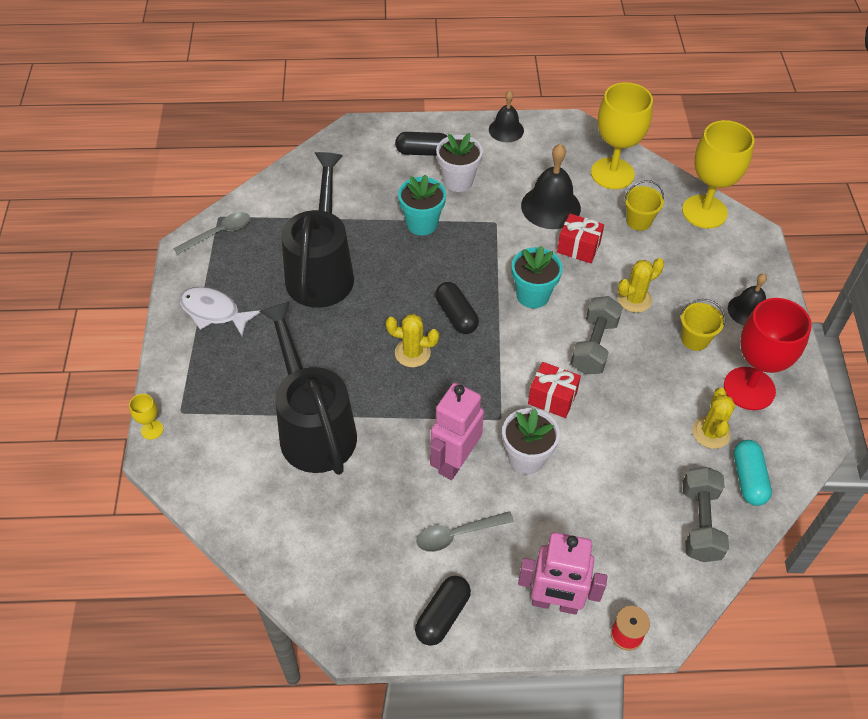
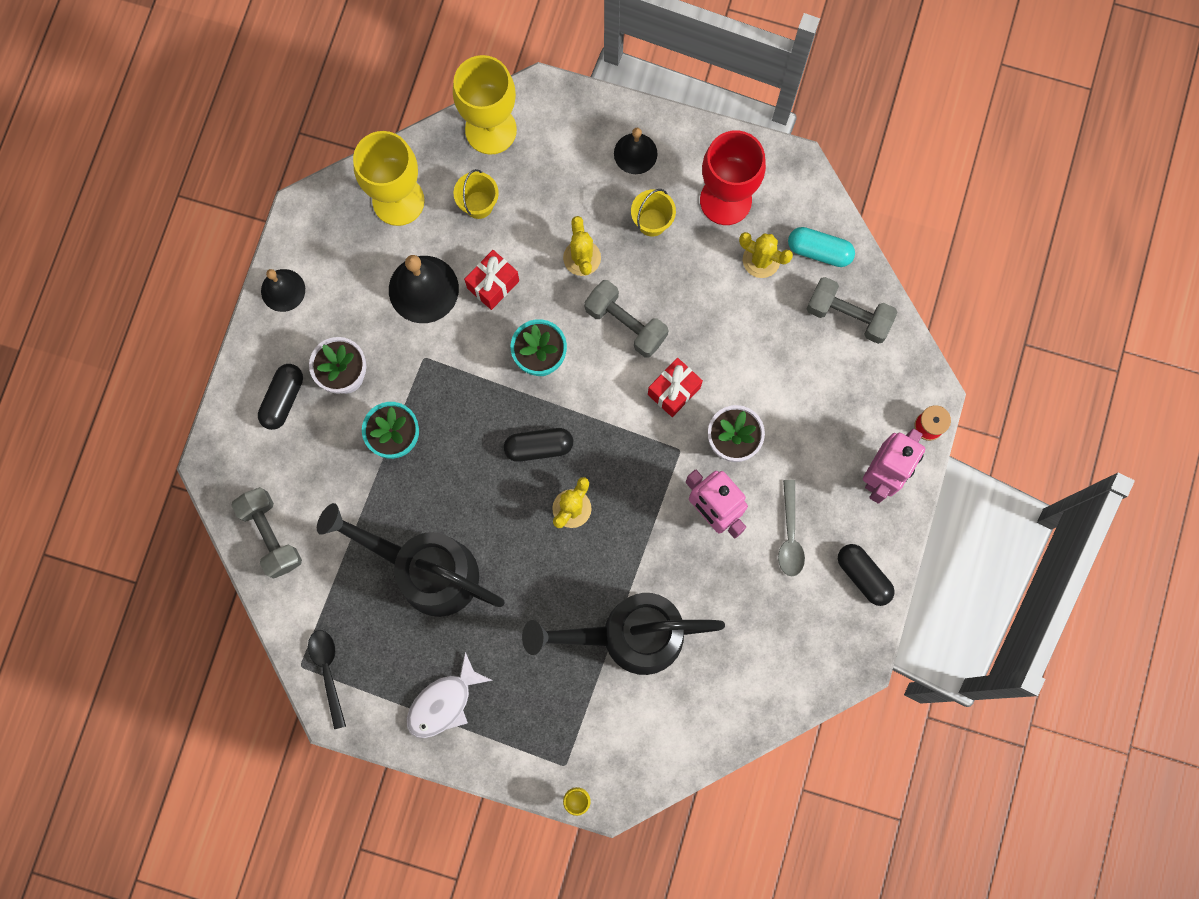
camera: 70 degrees left, 25 degrees up
(219, 233) = (328, 671): grey spoon -> black spoon
(315, 173) = (271, 535): none -> grey dumbbell

